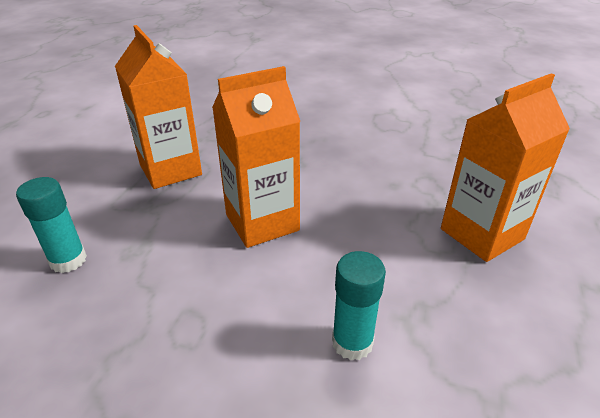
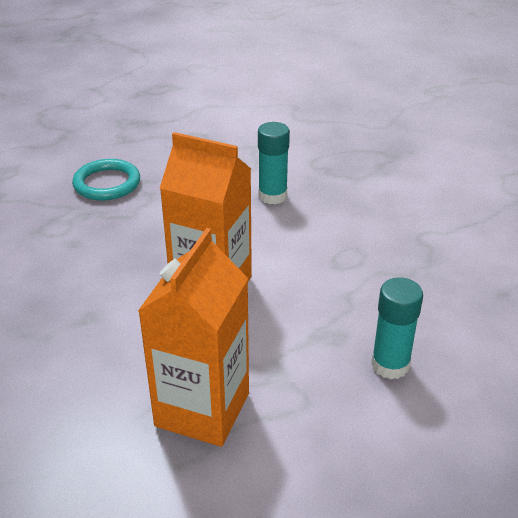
camera: 130 degrees left, 0 degrees up
(482, 234) = (107, 183): orange carton -> turquoise ring

